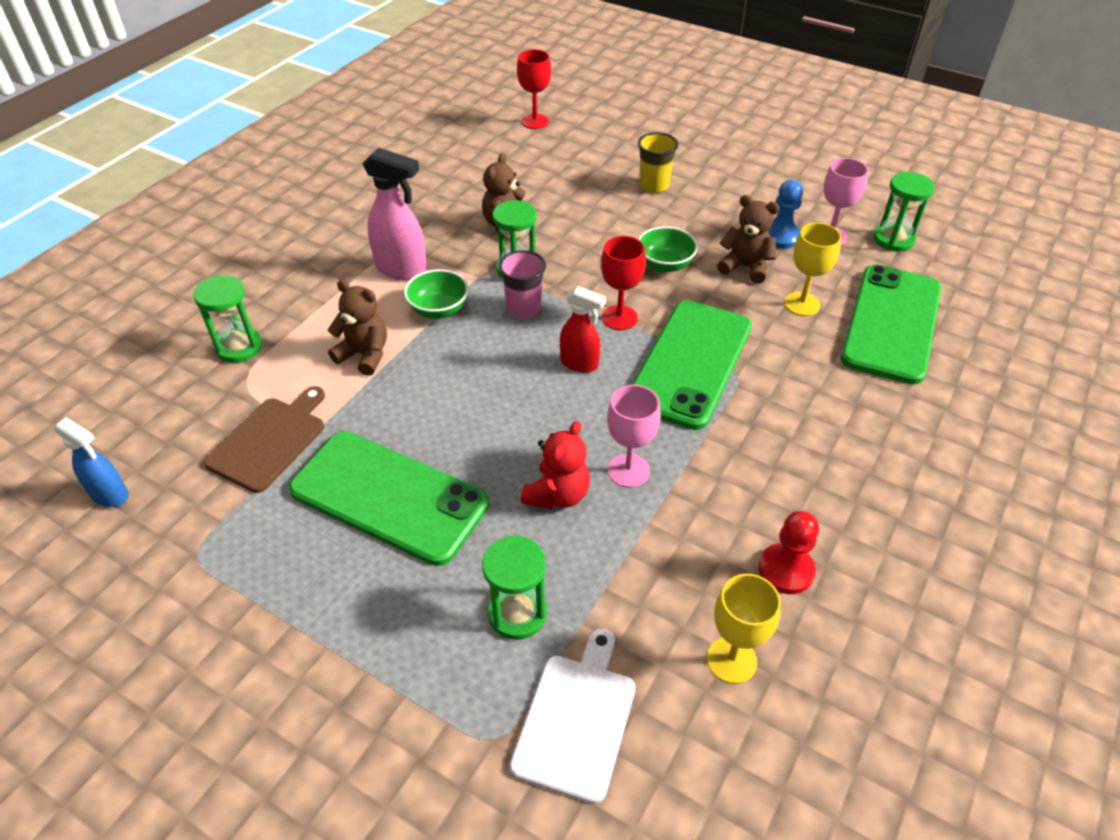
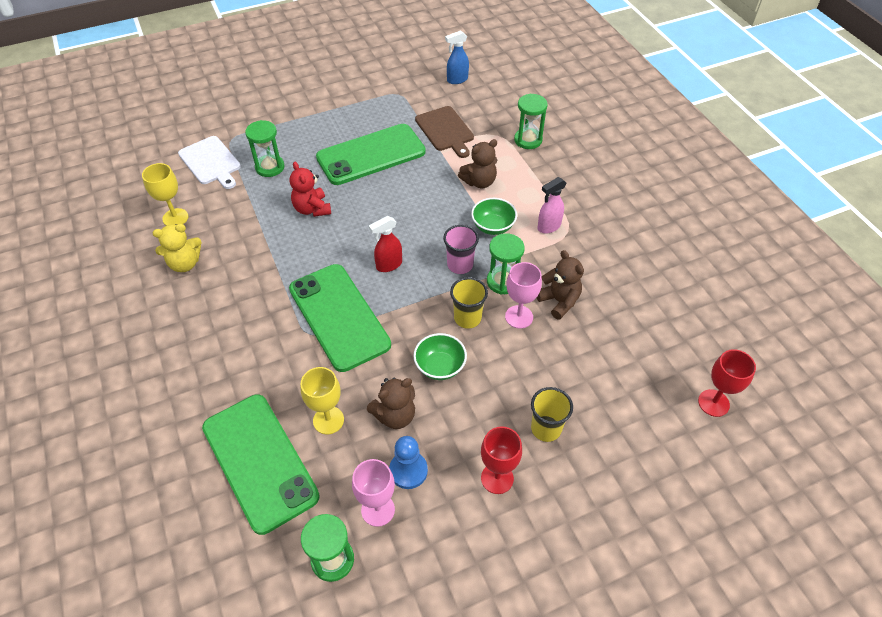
camera: 125 degrees right, 5 degrees up
(402, 269) = (548, 227): pink spray bottle -> pink spray bottle, size x0.65
(590, 272) = (467, 318): none -> yellow cup
(619, 318) = (409, 307): red goblet -> red goblet (497, 478)
(628, 471) = (297, 242): pink goblet -> pink goblet (519, 317)
(786, 570) = (185, 263): red pawn -> yellow teddy bear

